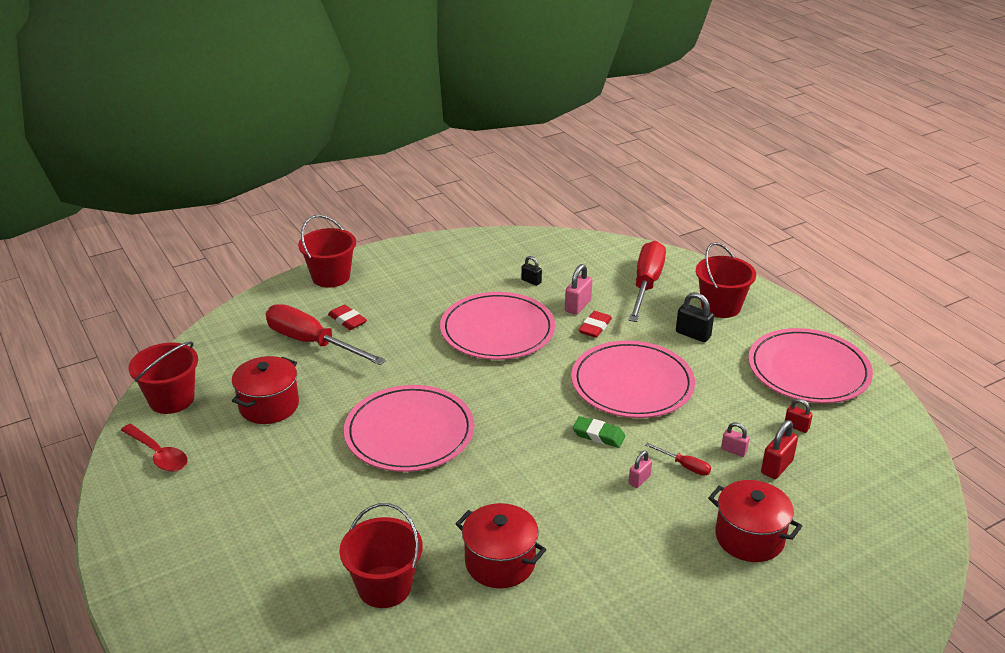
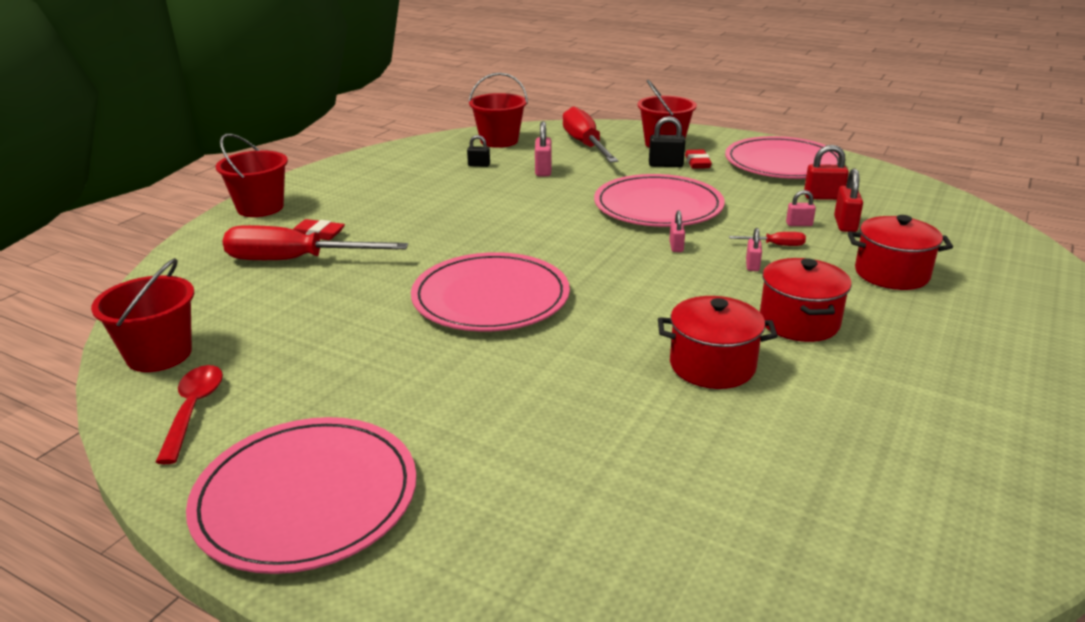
camera: 30 degrees left, 5 degrees down
(158, 454) = (193, 410): red spoon -> red spoon turned 105 degrees counterclockwise
(269, 406) = (299, 323): red pot -> red pot (799, 322)
(384, 587) = (621, 430): red bucket -> red bucket (499, 141)
(497, 330) = (488, 203): pink plate -> pink plate (306, 497)
(595, 327) = (577, 180): red eraser -> red eraser (697, 163)
(598, 435) = (676, 247): green eraser -> pink padlock
(796, 427) = (823, 197): red padlock -> red padlock, size x1.58

